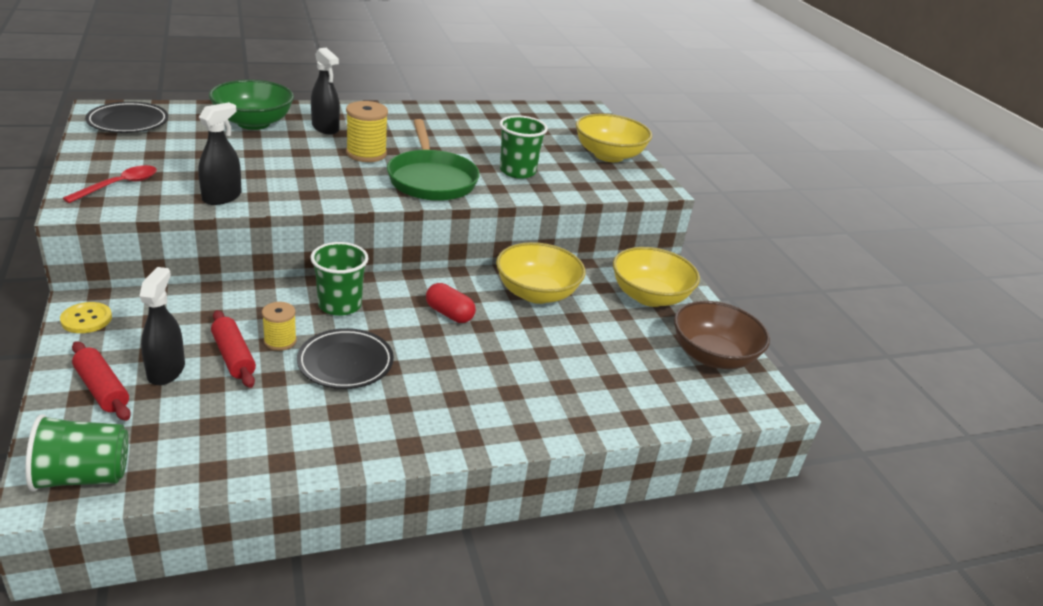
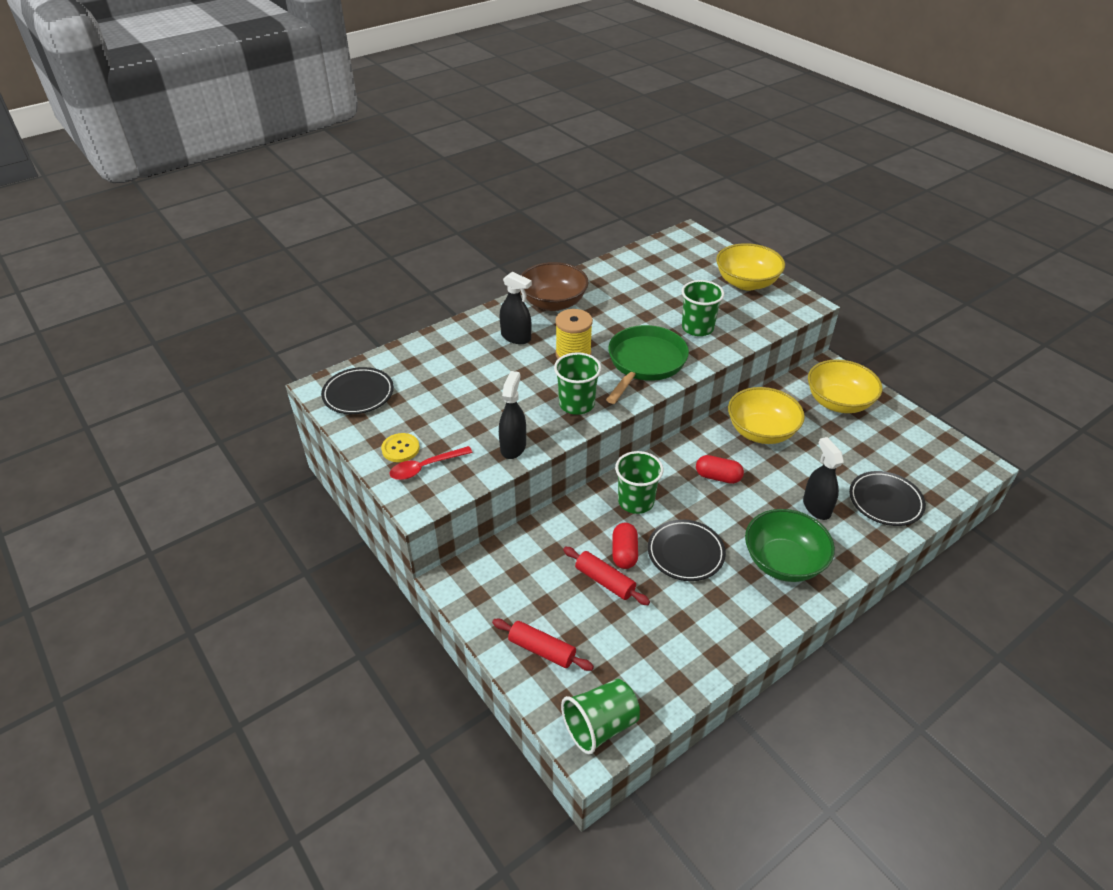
camera: 15 degrees left, 10 degrees up
(86, 319) = (468, 593): yellow button -> yellow button (400, 449)
(119, 185) = (425, 467): red spoon -> red spoon turned 135 degrees counterclockwise
(166, 371) = (570, 614): black spray bottle -> black spray bottle (816, 507)
(253, 123) = (456, 354): green bowl -> green bowl (783, 562)
(280, 341) = (624, 553): yellow spool -> red capsule
(325, 187) = (576, 404): none -> green cup
(431, 179) = (644, 363): green pan -> green pan turned 120 degrees counterclockwise
(622, 395) = (885, 501): none -> black plate
(712, 356) = (917, 441): brown bowl -> brown bowl (553, 303)

